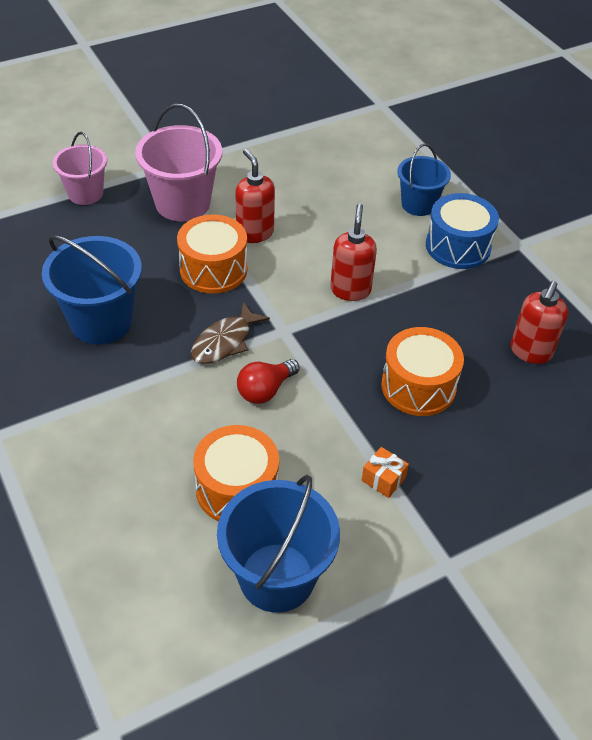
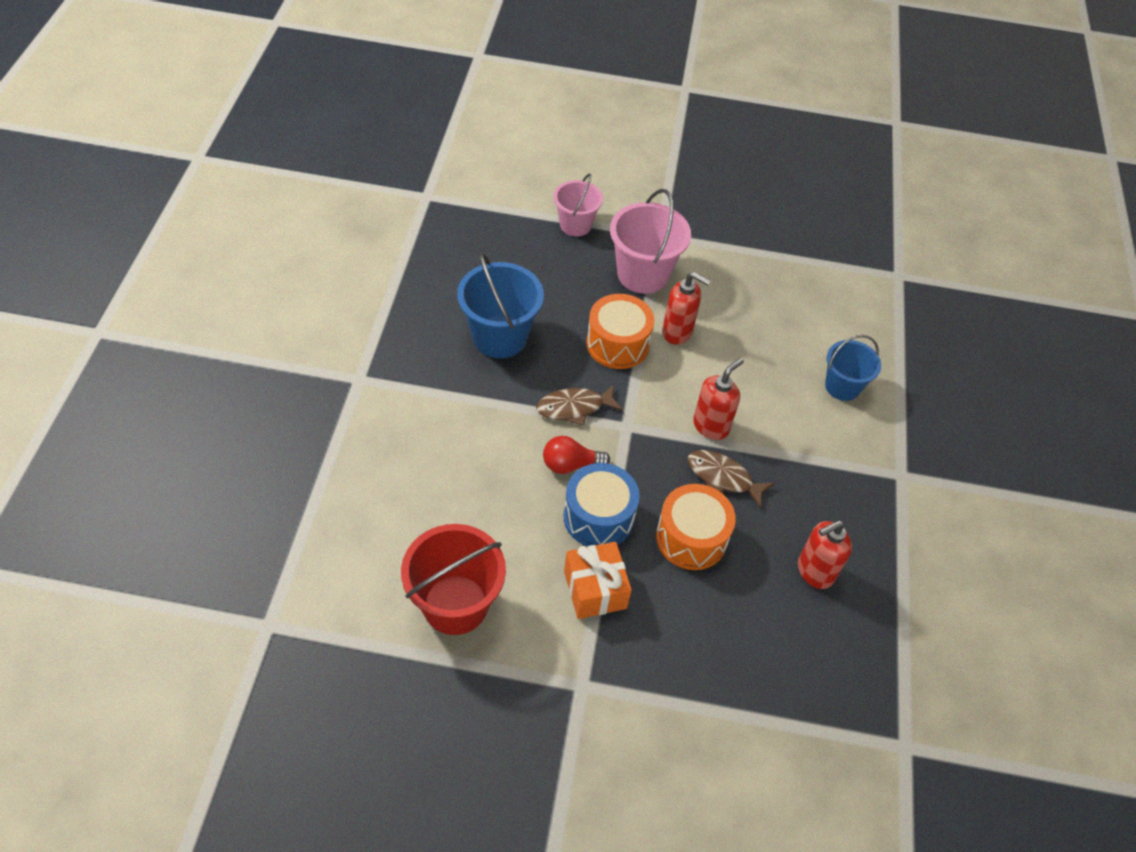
camera: 35 degrees right, 5 degrees up
(237, 489) = (484, 524): orange drum -> none
(254, 233) = (677, 332): red soap dispenser -> red soap dispenser turned 105 degrees clockwise
(277, 577) = (455, 604): blue bucket -> red bucket
(383, 479) = (595, 589): orange gift -> orange gift, size x1.80
(397, 324) = (723, 478): none -> brown fish
(458, 246) = (841, 444): blue drum -> blue drum (598, 517)

